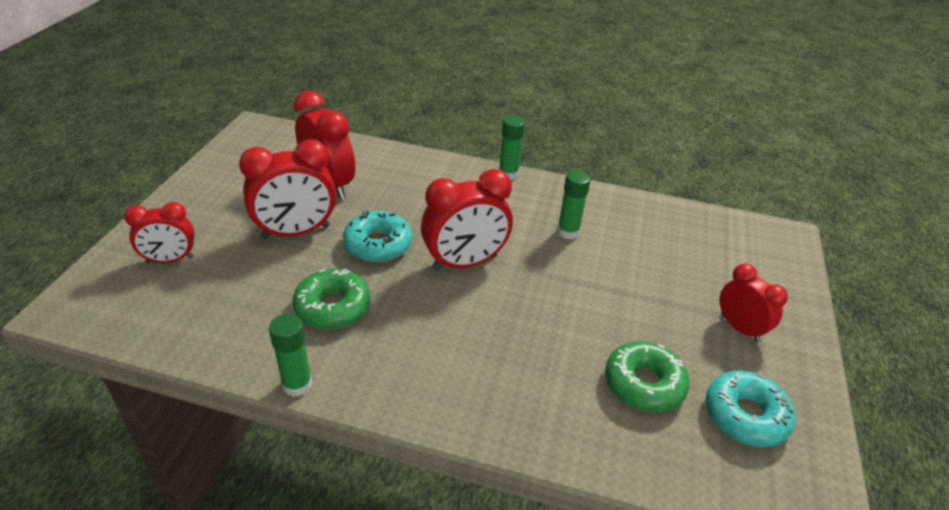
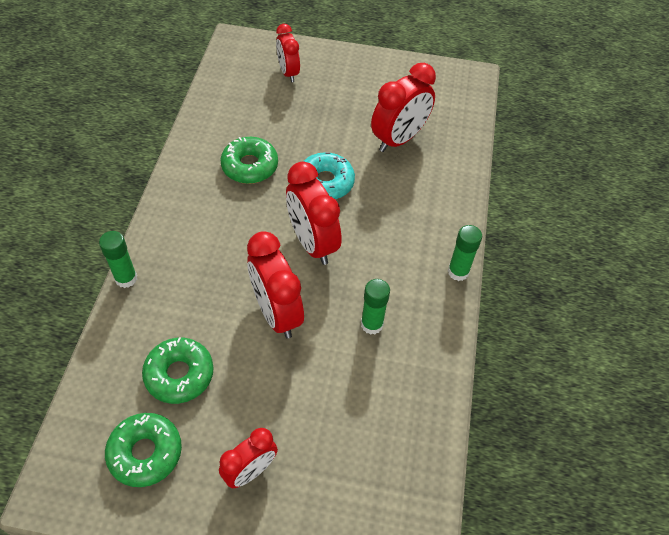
camera: 85 degrees right, 15 degrees up
(296, 232) = (331, 130): red clock -> red clock (276, 313)
(297, 384) = (177, 160): green glue stick -> green glue stick (126, 278)
(745, 416) = (145, 453): turquoise donut -> green donut

